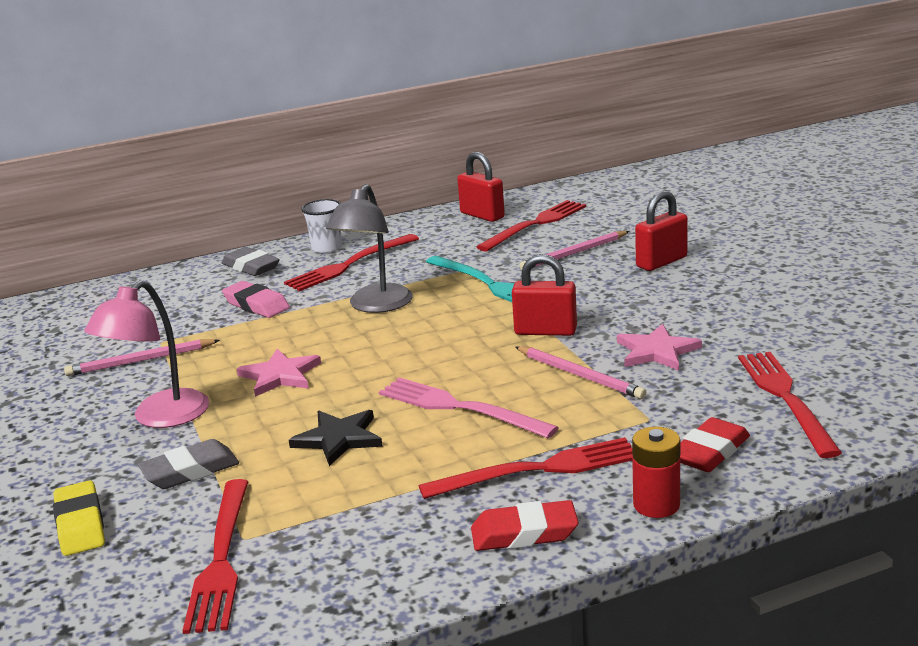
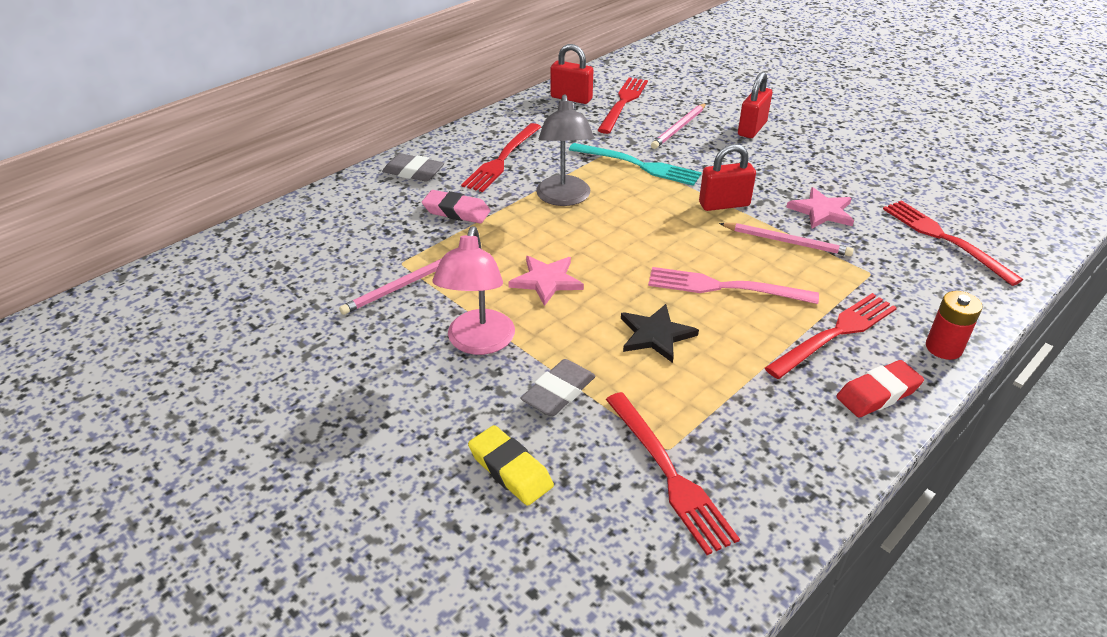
camera: 25 degrees left, 15 degrees up
(327, 248) = (465, 144): white cup -> none
(710, 452) = (937, 294): red eraser -> none

